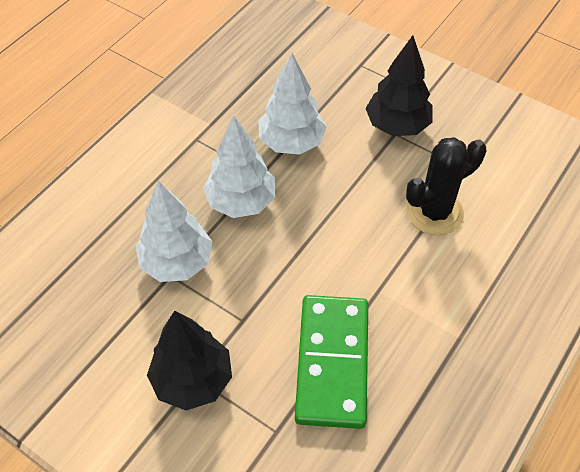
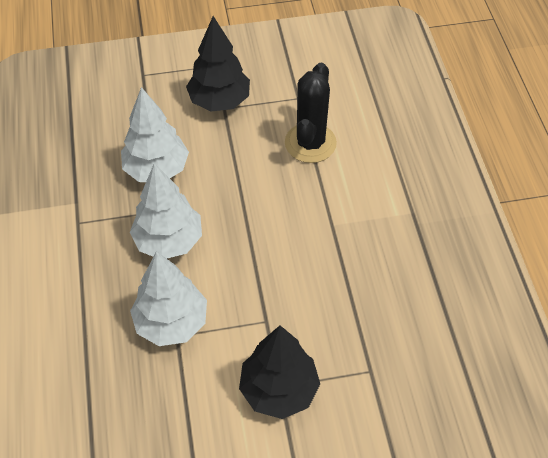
camera: 45 degrees left, 0 degrees up
(332, 362) = (355, 295): green domino -> none

